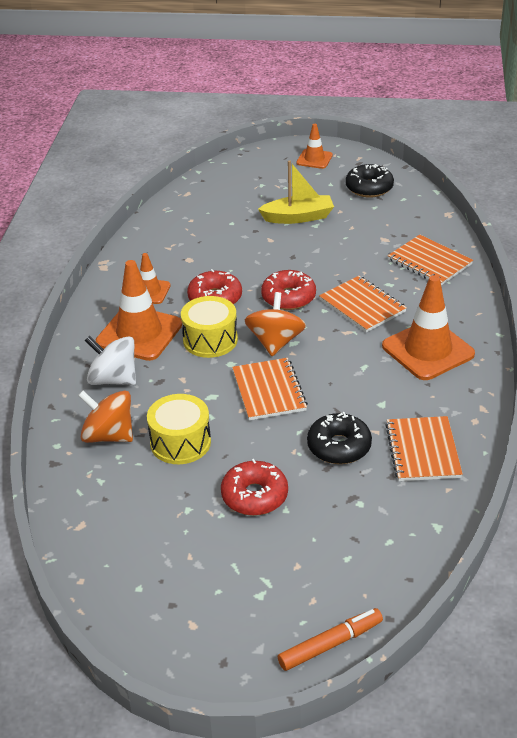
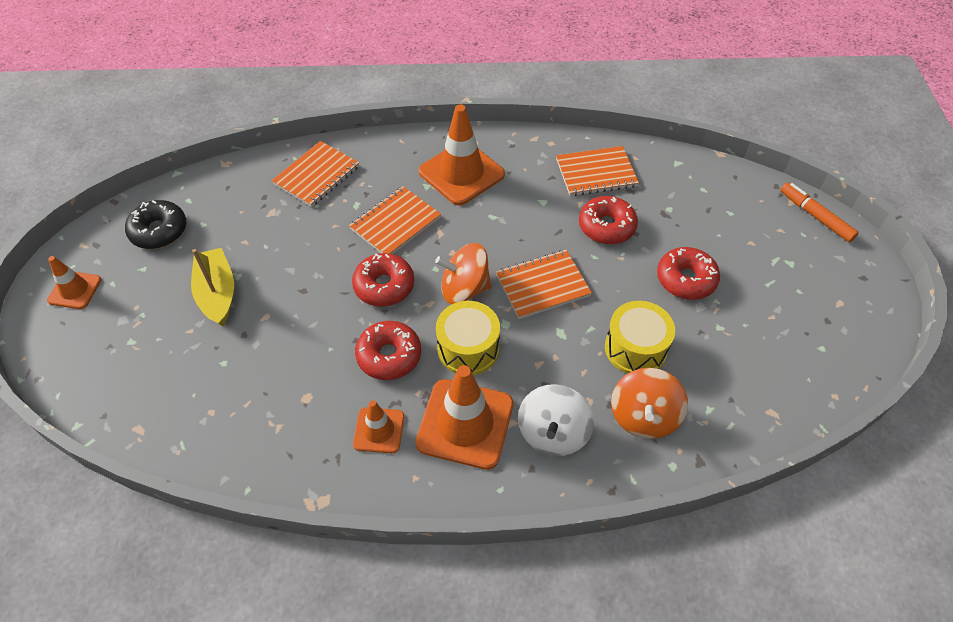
camera: 100 degrees left, 15 degrees up
(339, 446) = (606, 226): black donut -> red donut

